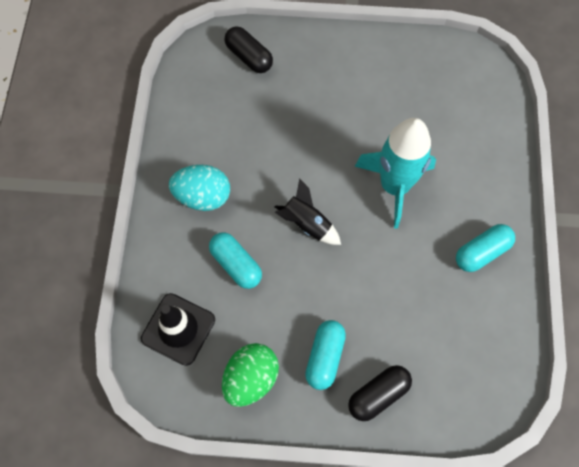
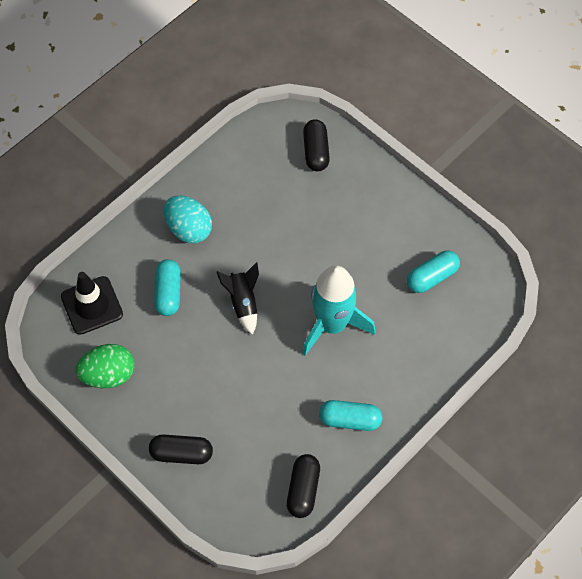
camera: 40 degrees right, 5 degrees down
(325, 357) = (169, 400): turquoise capsule -> turquoise capsule (432, 277)
(502, 340) = (303, 490): none -> black capsule

